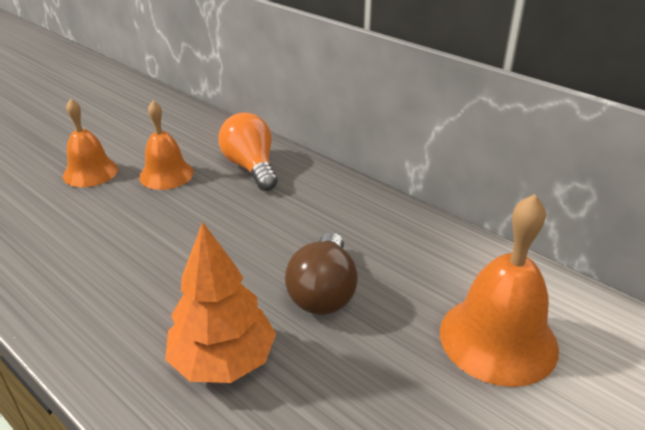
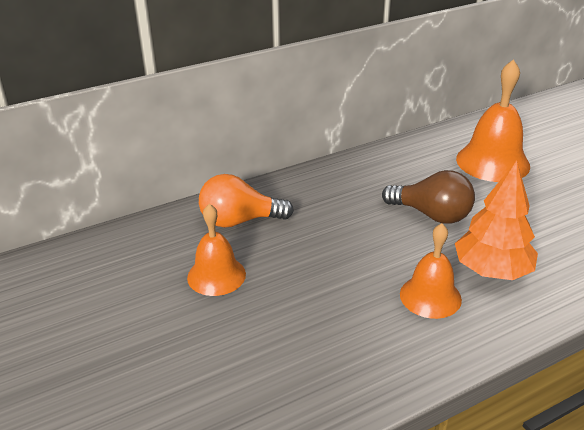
camera: 70 degrees left, 0 degrees up
(90, 172) = (172, 333): orange bell -> orange bell (430, 296)

